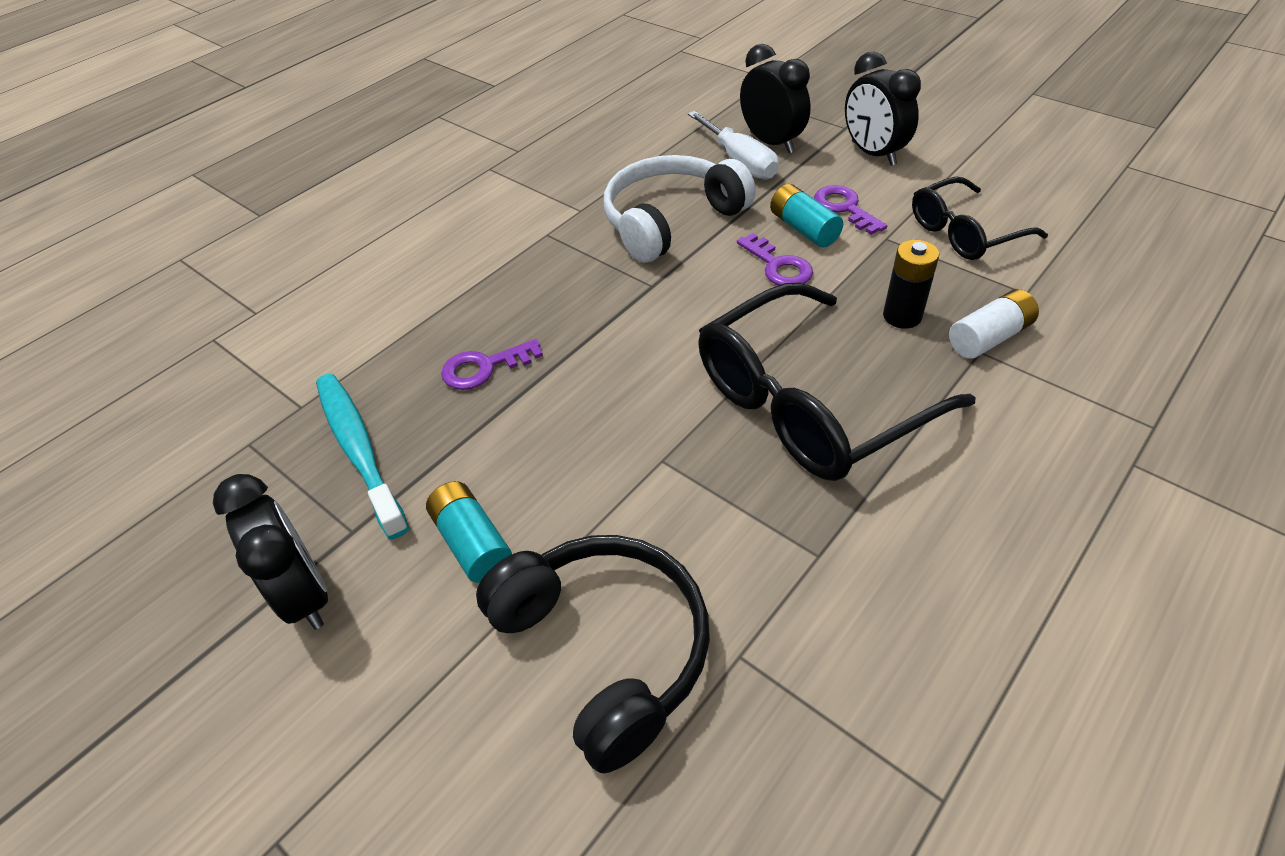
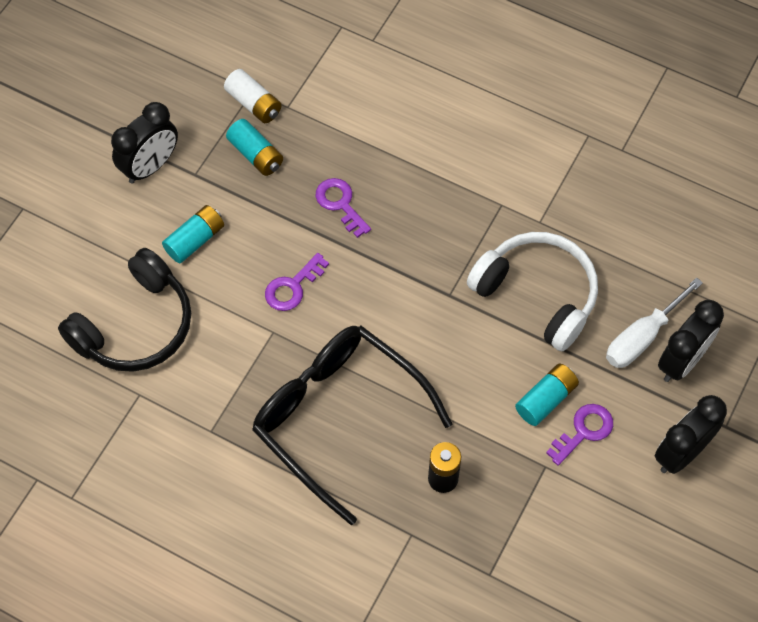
camera: 75 degrees right, 15 degrees up
(359, 450) = (256, 154): turquoise toothbrush -> turquoise battery
(778, 266) = (490, 384): purple key -> purple key (293, 287)
(964, 232) = (565, 530): black glasses -> none
(989, 337) = (428, 541): white battery -> white battery (254, 104)

